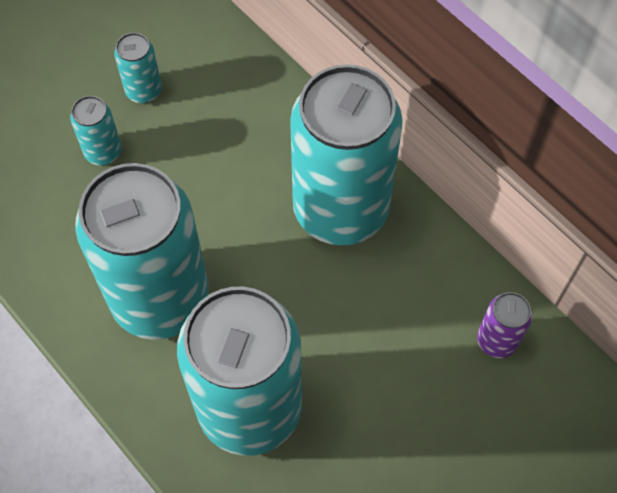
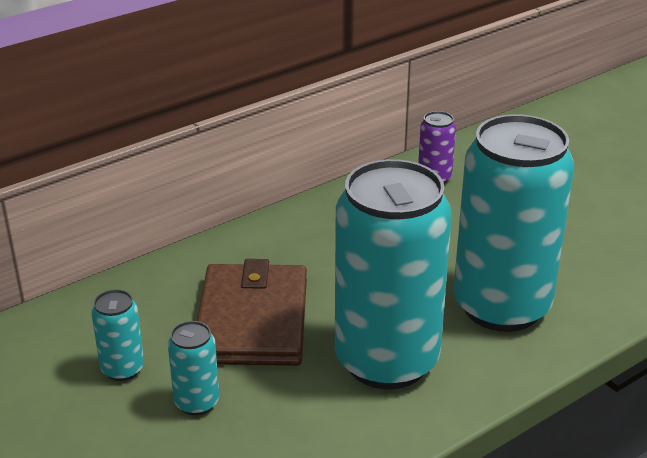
camera: 85 degrees left, 30 degrees down
(214, 179) = (252, 320): none -> brown wallet
(340, 209) = (301, 245): turquoise can -> none

